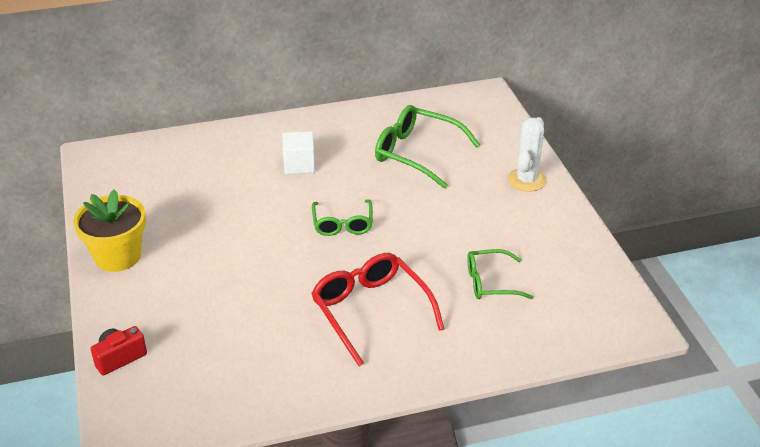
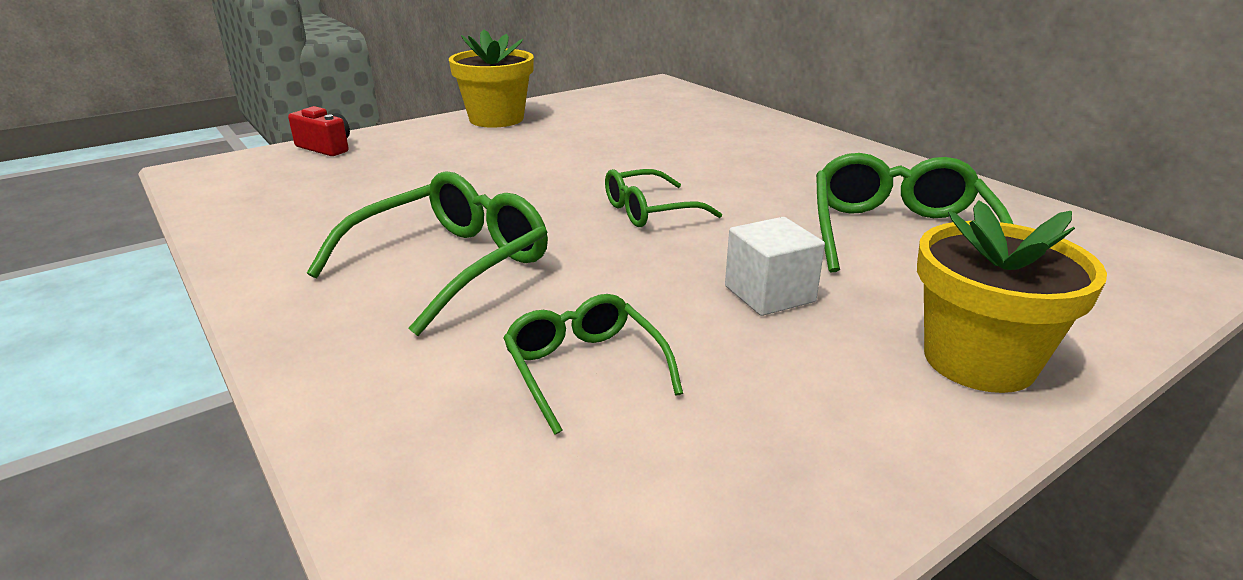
camera: 70 degrees right, 10 degrees down
(299, 164) = (756, 164): white cube -> white cube (769, 294)
(371, 311) = (449, 265): red glasses -> green glasses
(526, 180) = (979, 360): white cactus -> yellow flower pot

